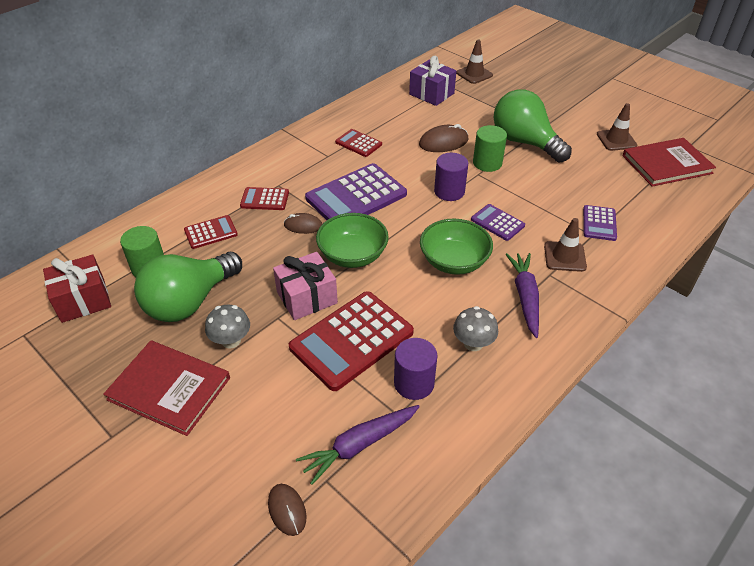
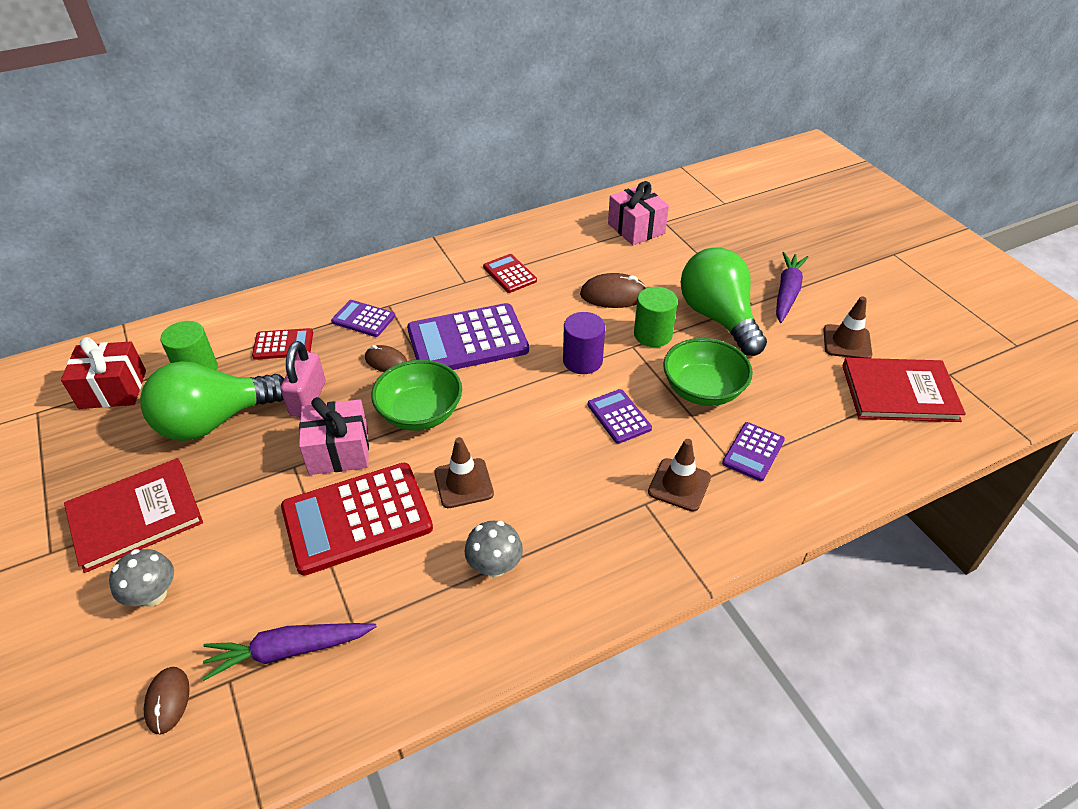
camera: 20 degrees right, 0 degrees up
(169, 388) = (135, 516): red book -> red book turned 75 degrees counterclockwise
(231, 340) = (229, 479): grey mushroom -> grey mushroom (153, 595)
(257, 267) = (308, 399): none -> pink padlock
(264, 199) = (363, 319): red calculator -> purple calculator
(414, 383) = (395, 594): purple cylinder -> none
(431, 94) = (636, 228): purple gift -> pink gift
(454, 261) = (534, 453): green bowl -> green bowl (703, 390)
(474, 74) = (706, 213): brown traffic cone -> brown traffic cone (463, 483)
(525, 297) = (595, 524): purple carrot -> purple carrot (787, 293)

